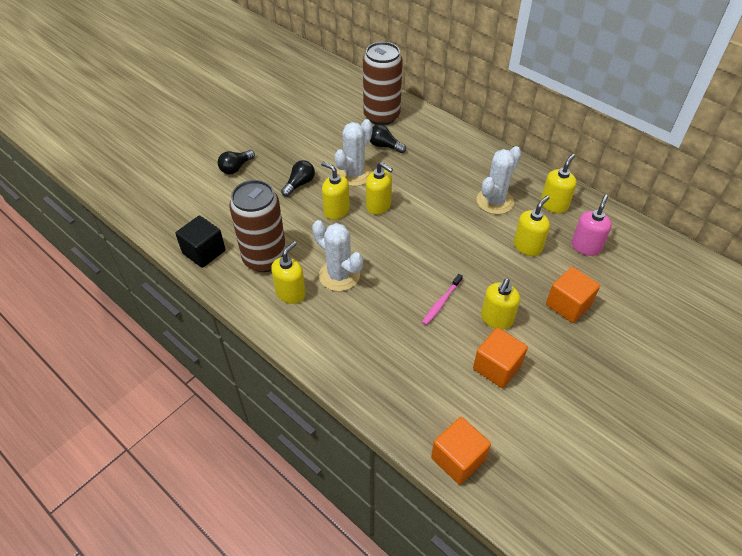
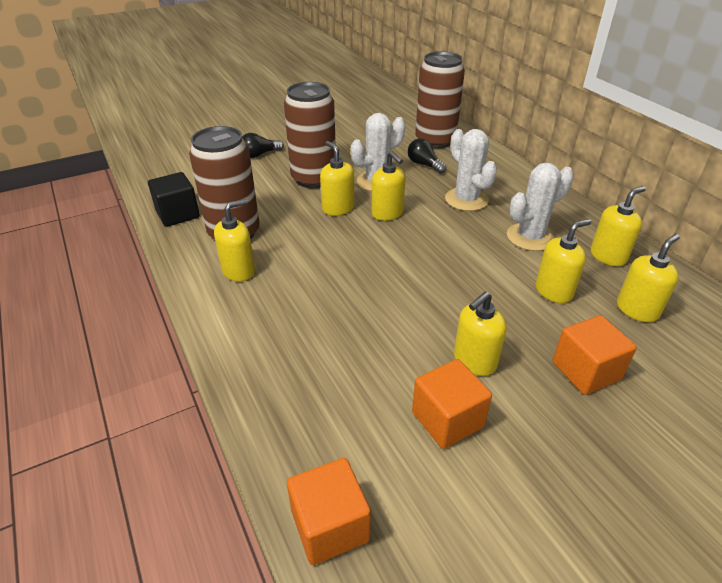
camera: 20 degrees right, 10 degrees down
(299, 184) = (314, 179): black light bulb -> brown can
(339, 275) = (303, 267): white cactus -> white cactus (466, 200)
(441, 302) = (409, 324): pink toothbrush -> none
(586, 246) = (637, 310): pink soap dispenser -> yellow soap dispenser

